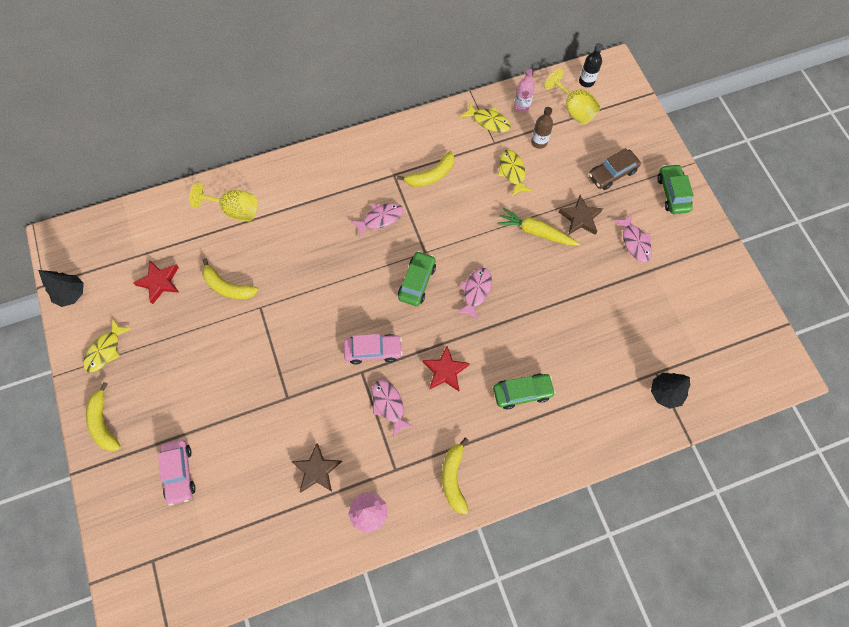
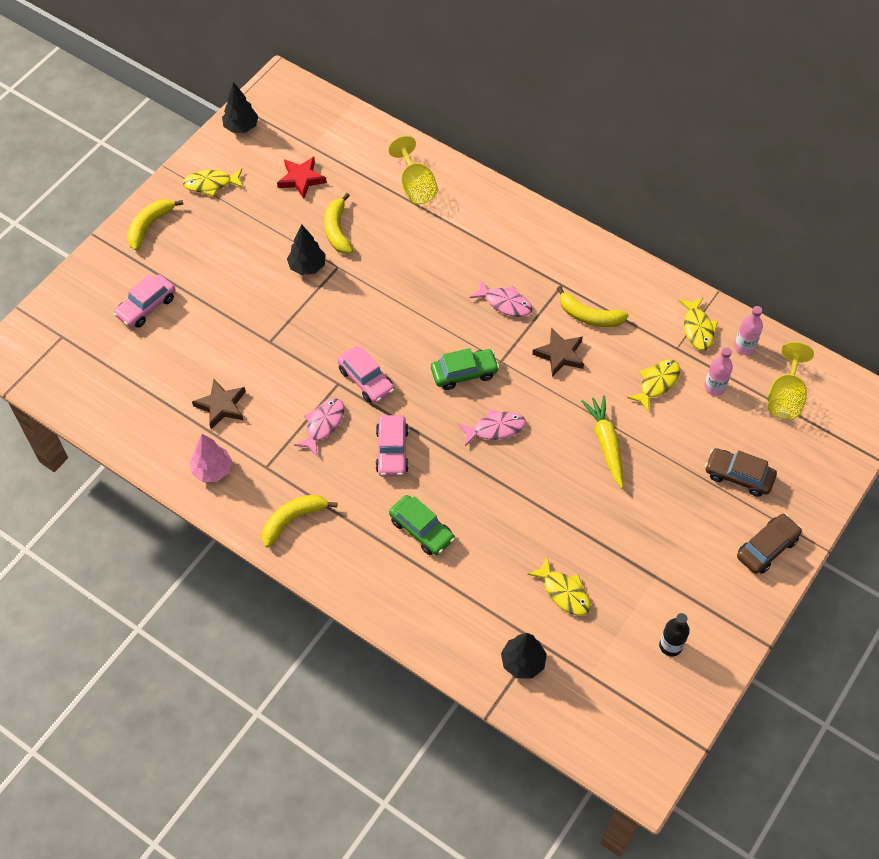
camera: 55 degrees right, 10 degrees down
(242, 328) = (307, 266): none -> black tree
(445, 371) = (392, 451): red star -> pink car
(539, 142) = (714, 387): brown bottle -> pink bottle
(580, 218) = (657, 475): brown star -> brown star (560, 354)
(586, 81) = (833, 389): black bottle -> black bottle (670, 646)
(629, 332) = (564, 592): none -> yellow fish
(634, 242) = (674, 542): pink fish -> none
(672, 193) = (767, 548): green car -> brown car

